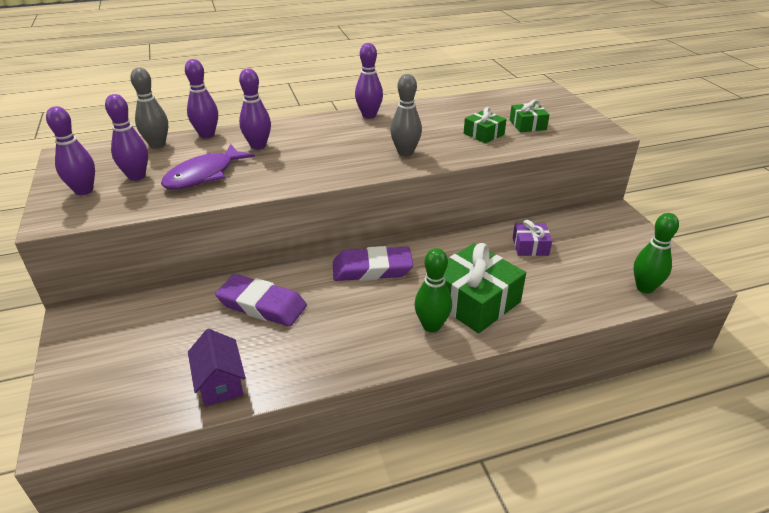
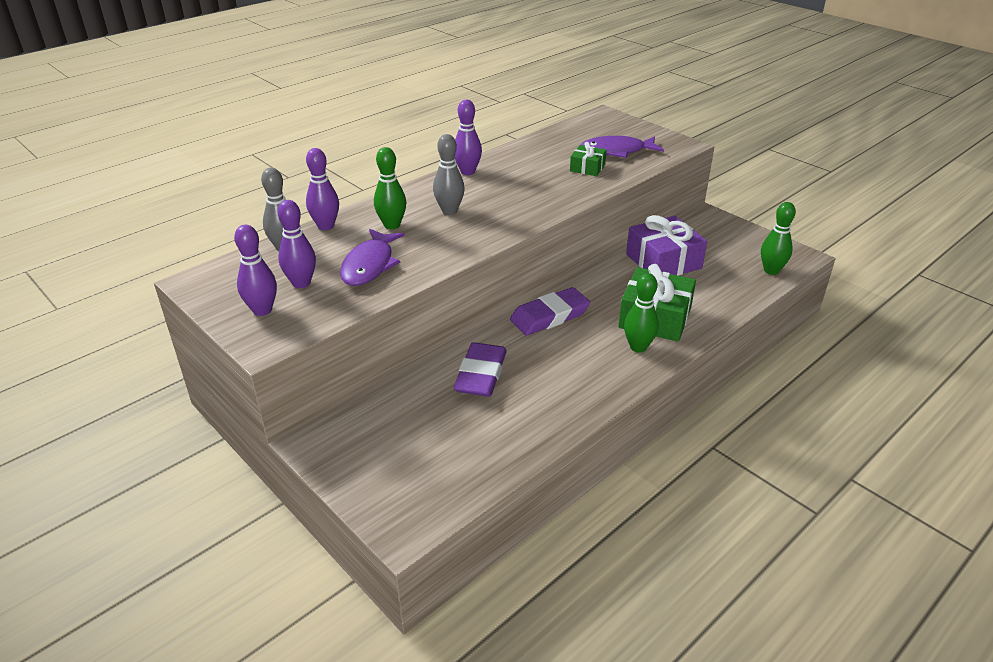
camera: 25 degrees left, 0 degrees up
(220, 382) = (505, 445): purple house -> none
(258, 146) = (392, 225): purple bowling pin -> green bowling pin
(262, 305) = (481, 374): purple eraser -> purple eraser turned 75 degrees counterclockwise
(405, 152) = (536, 200): grey bowling pin -> grey bowling pin (449, 211)
(527, 125) = (616, 151): green gift -> purple fish
(530, 246) = (663, 261): purple gift -> purple gift, size x1.90

